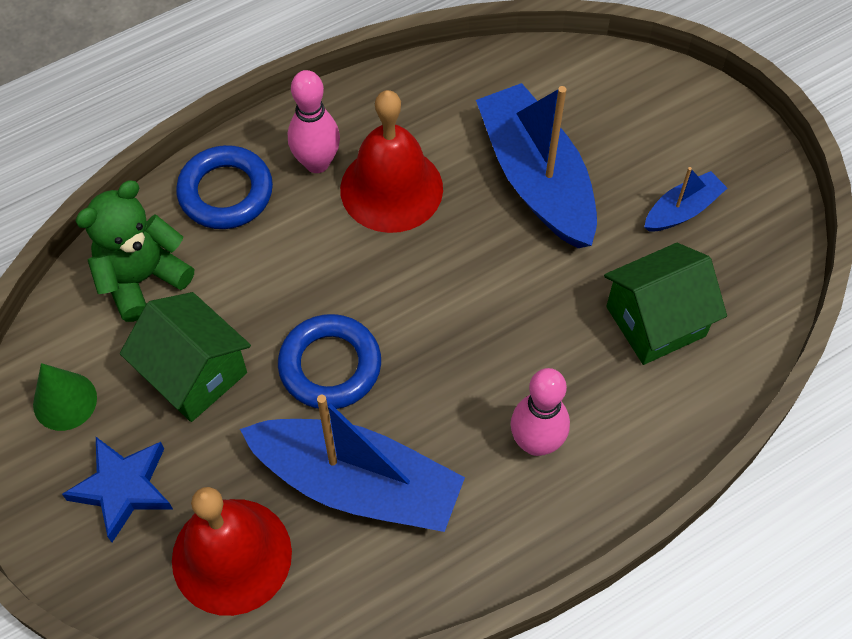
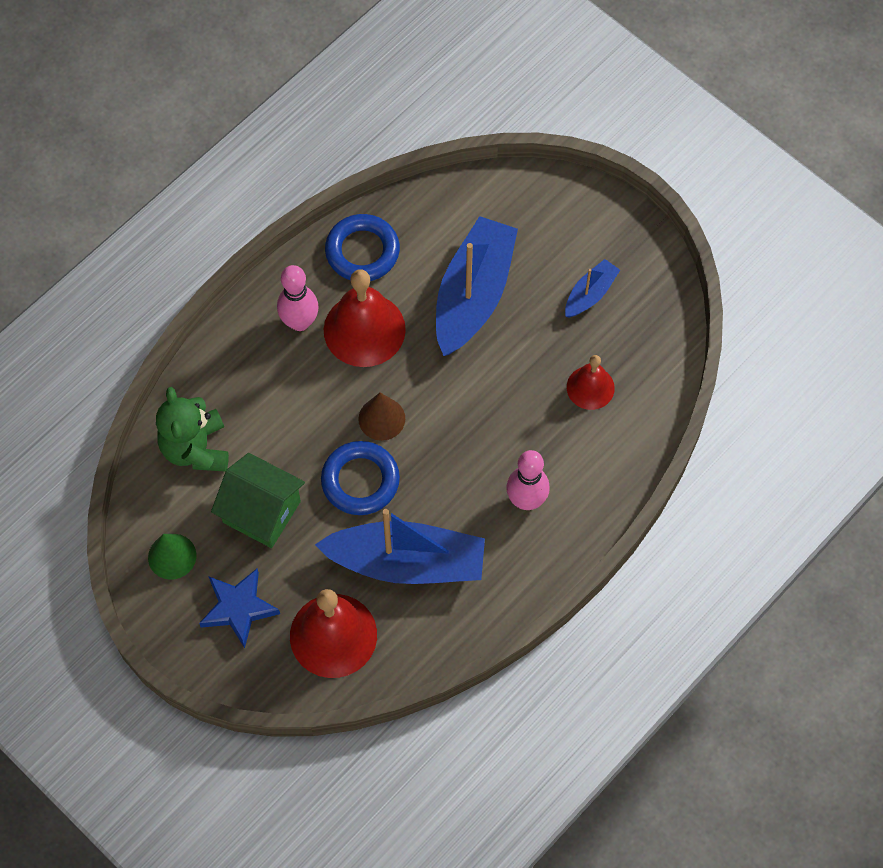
camera: 15 degrees left, 5 degrees up
(142, 278) = (196, 448): green teddy bear -> green teddy bear turned 45 degrees counterclockwise
(226, 192) = (236, 363): blue ring -> blue ring (362, 251)
(380, 297) = (381, 418): none -> brown cone
(536, 179) = (473, 294): blue boat -> blue boat turned 60 degrees clockwise
(655, 321) = (590, 387): green house -> red bell

